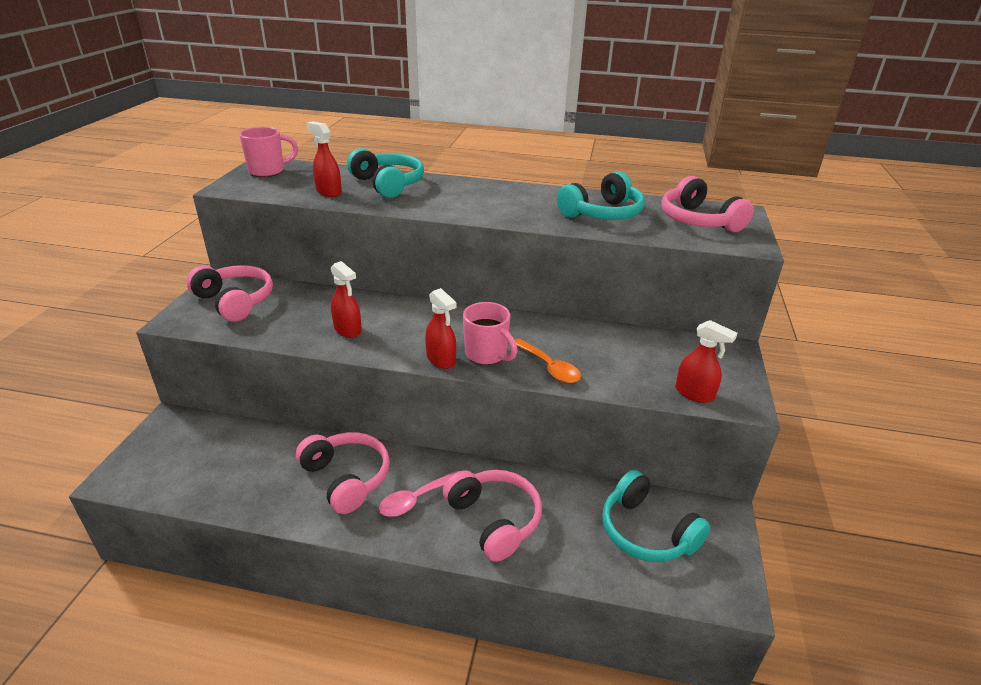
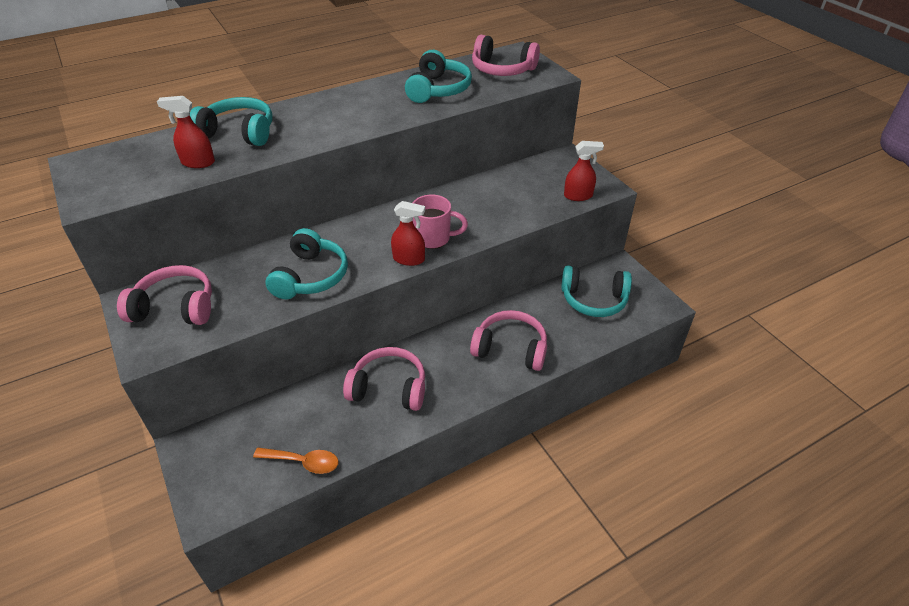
camera: 40 degrees left, 10 degrees up
(268, 171) = (98, 168): pink mug -> none
(348, 330) = (310, 276): red spray bottle -> turquoise headphones
(416, 499) = (451, 369): pink spoon -> none
(549, 367) = (483, 225): orange spoon -> orange spoon (303, 462)

